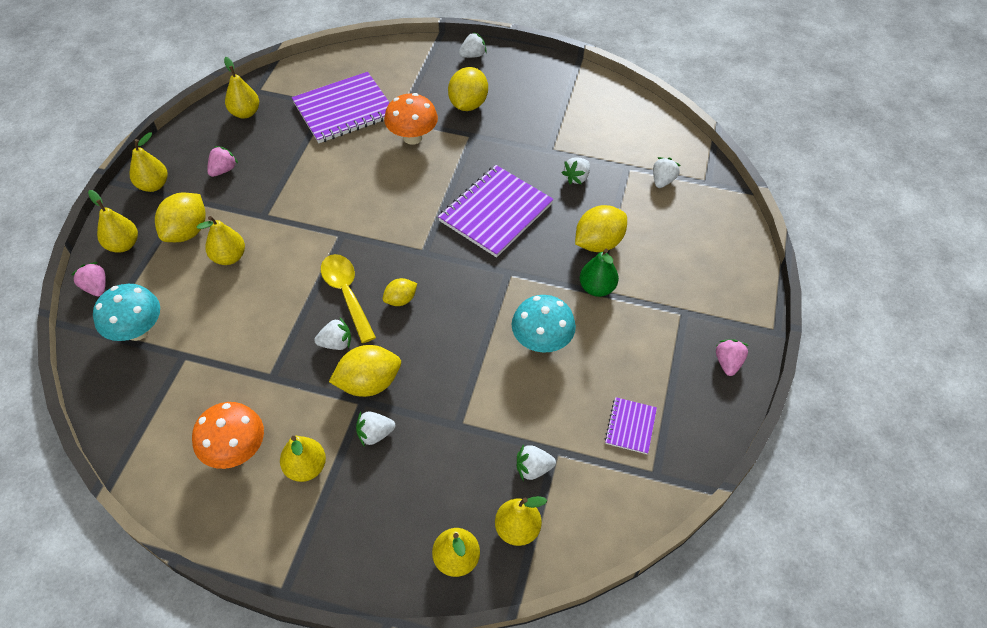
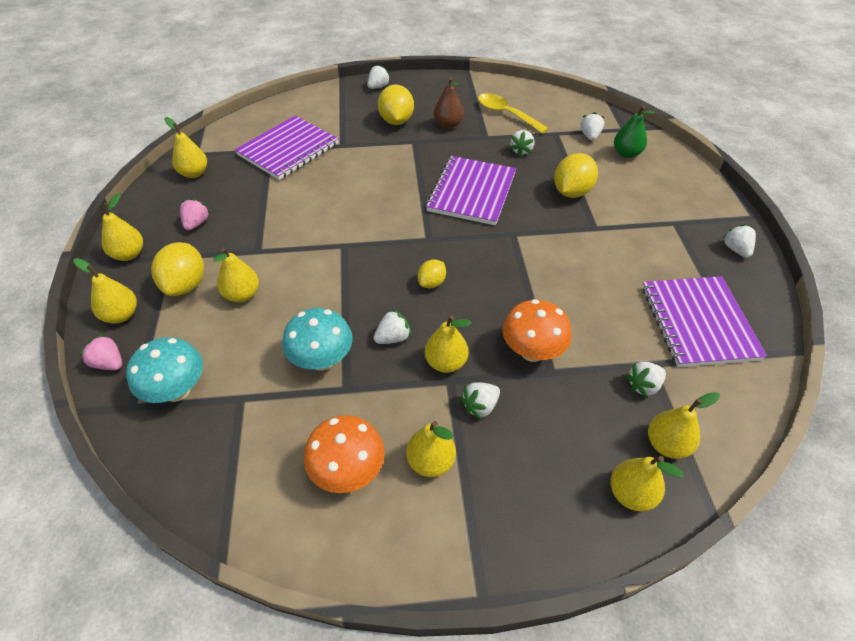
camera: 20 degrees left, 5 degrees down
(346, 294) = (377, 292): yellow spoon -> yellow spoon (506, 114)
(369, 383) = (446, 362): yellow lemon -> yellow pear
(412, 137) = (363, 155): orange mushroom -> orange mushroom (532, 351)
(518, 124) = (448, 125): none -> brown pear
(541, 341) = (578, 279): turquoise mushroom -> turquoise mushroom (322, 360)
(597, 288) = (594, 225): green pear -> green pear (626, 154)
(630, 426) = (698, 322): purple notebook -> purple notebook, size x2.07
(728, 363) = (736, 249): pink strawberry -> white strawberry

